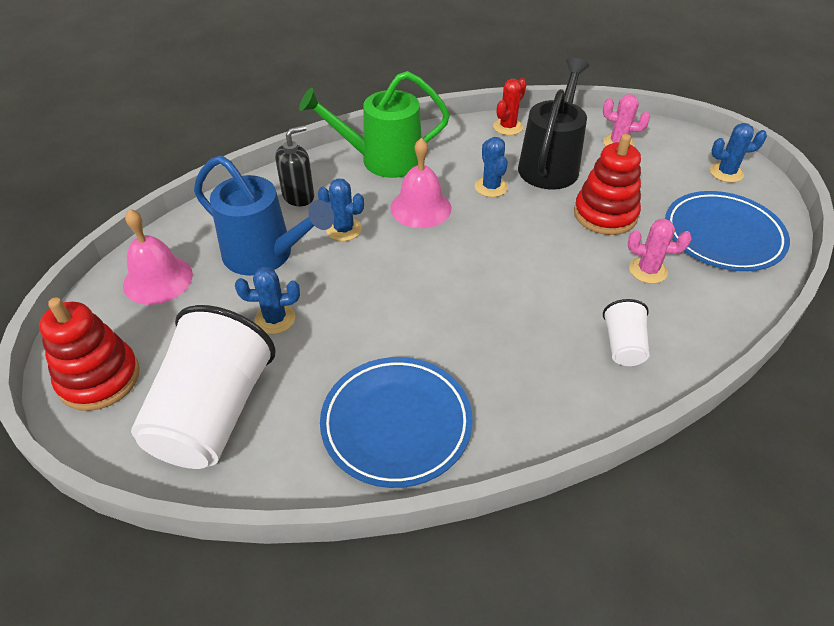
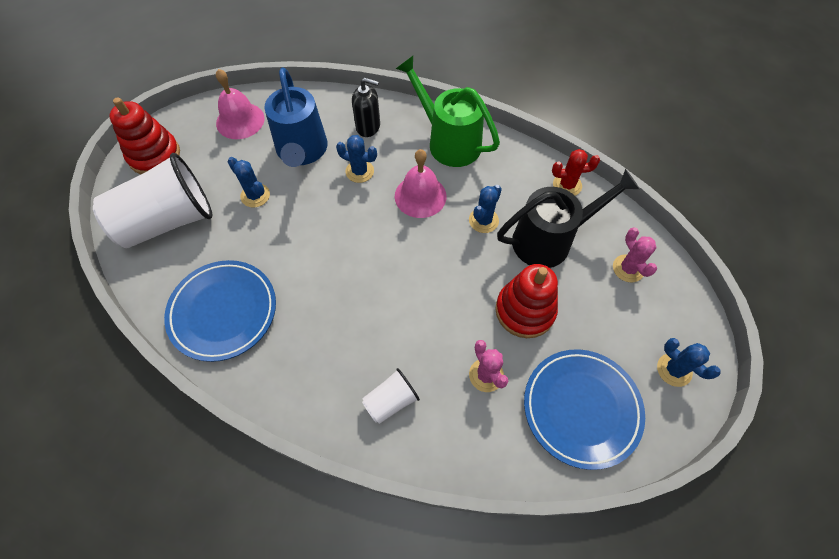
camera: 50 degrees right, 15 degrees up
(344, 229) = (359, 171): blue cactus -> blue cactus turned 60 degrees counterclockwise

